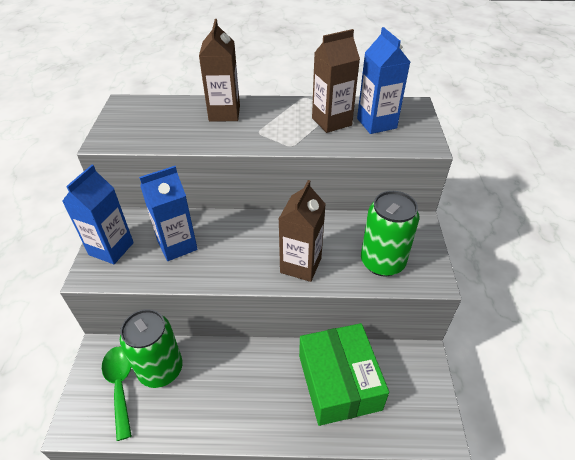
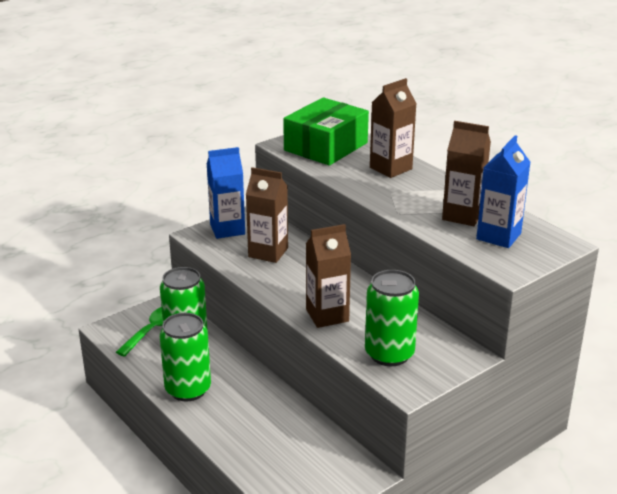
camera: 50 degrees right, 15 degrees down
(177, 245) = (268, 252): blue carton -> brown carton
(226, 413) = (188, 389): none -> green can
(339, 382) = (281, 433): green box -> green box (326, 147)

